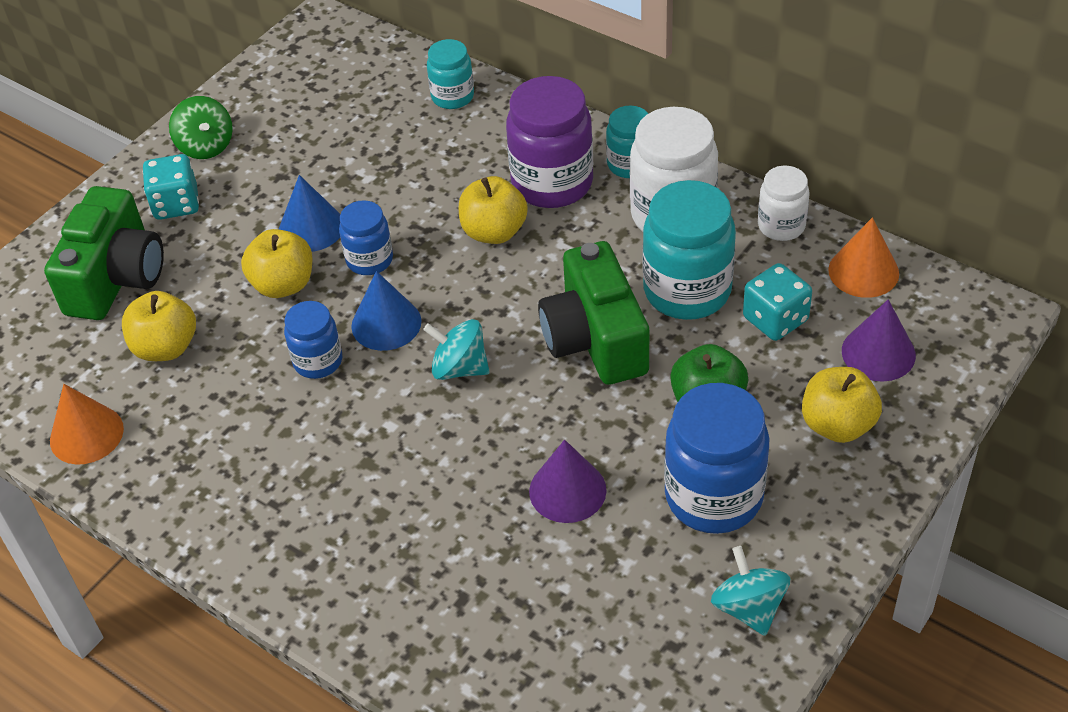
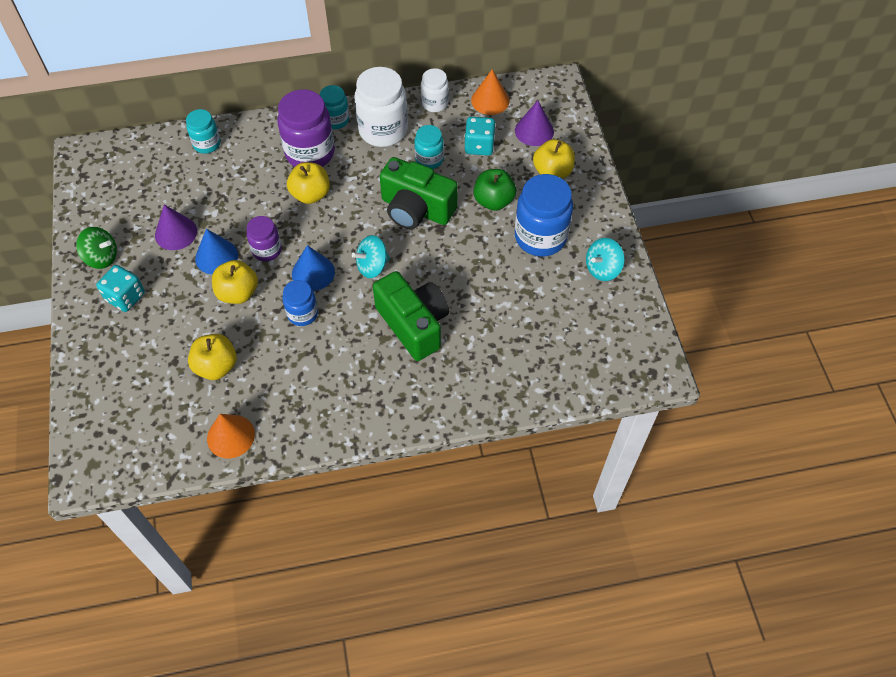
camera: 50 degrees left, 10 degrees up
(116, 278) = (142, 355): green camera -> green camera (413, 324)
(369, 260) = (267, 250): blue jar -> purple jar
(567, 490) = (482, 280): purple cone -> purple cone (176, 233)
(687, 291) = (429, 160): turquoise jar -> turquoise jar, size x0.56
(749, 607) = (602, 269): turquoise spinning top -> turquoise spinning top turned 60 degrees counterclockwise

